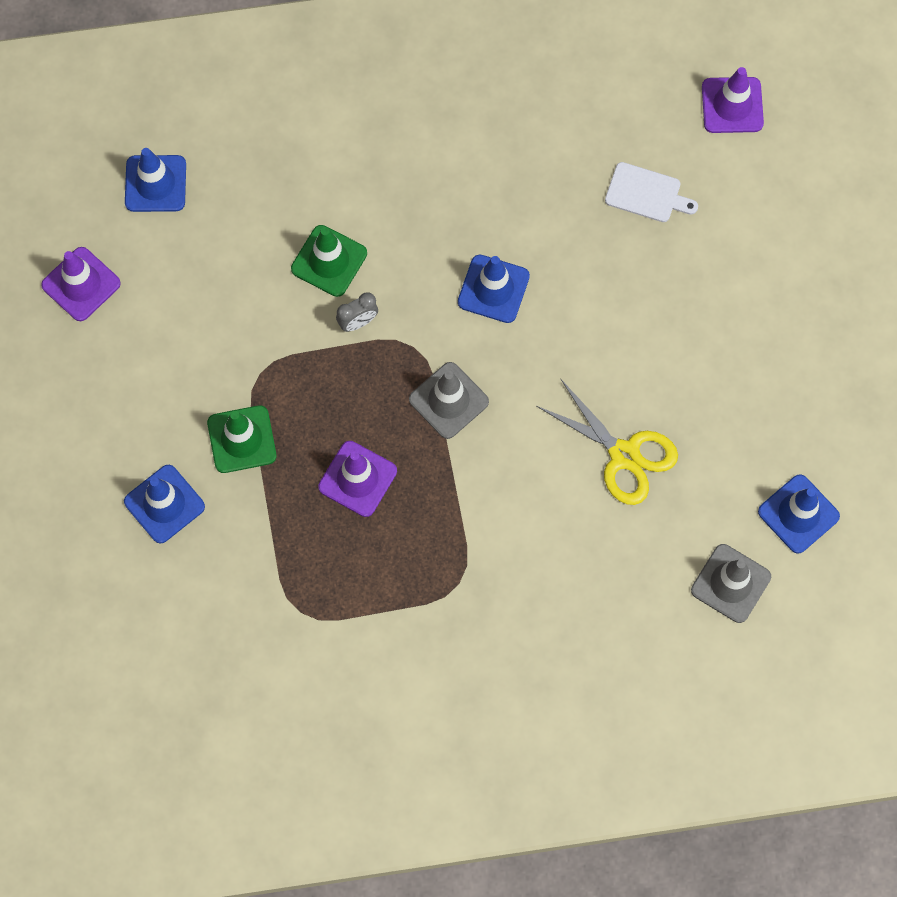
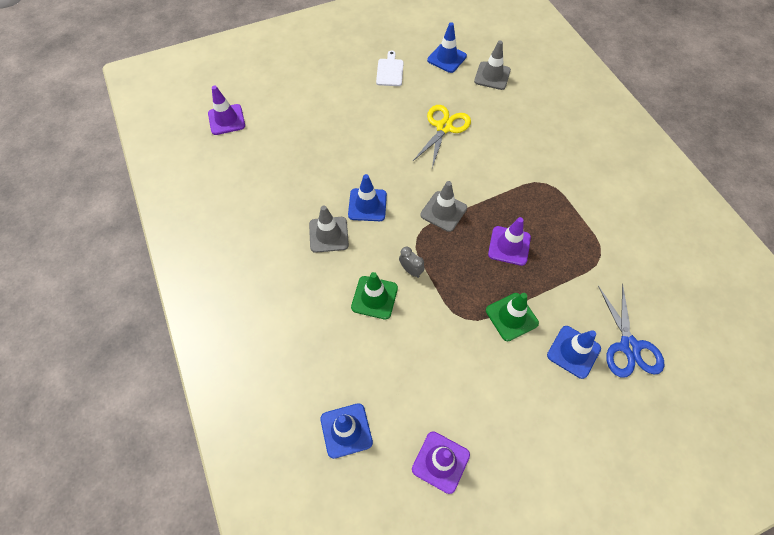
camera: 105 degrees left, 10 degrees down
(147, 585) = (629, 346): none -> blue scissors
(454, 221) = (328, 234): none -> grey traffic cone
(646, 193) = (289, 146): white cutting board -> white cutting board (390, 71)

